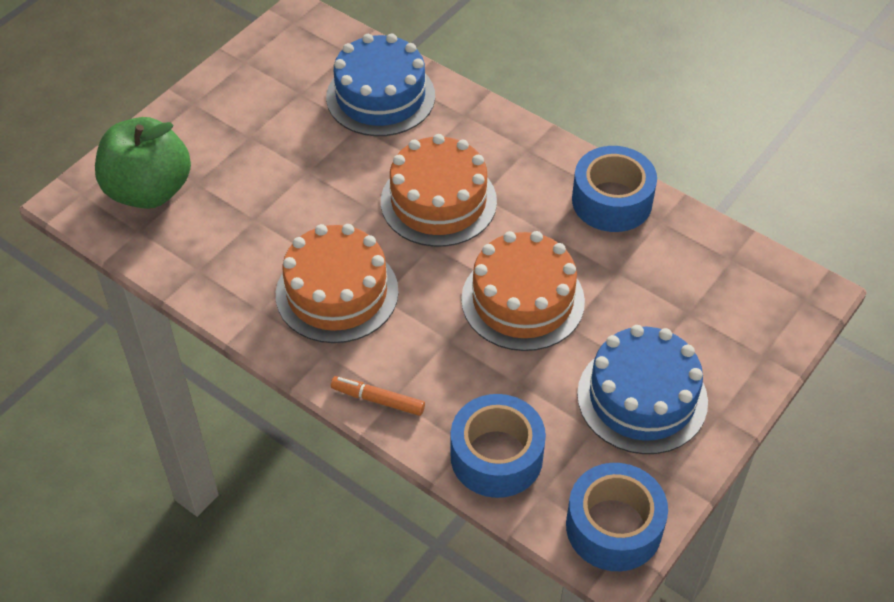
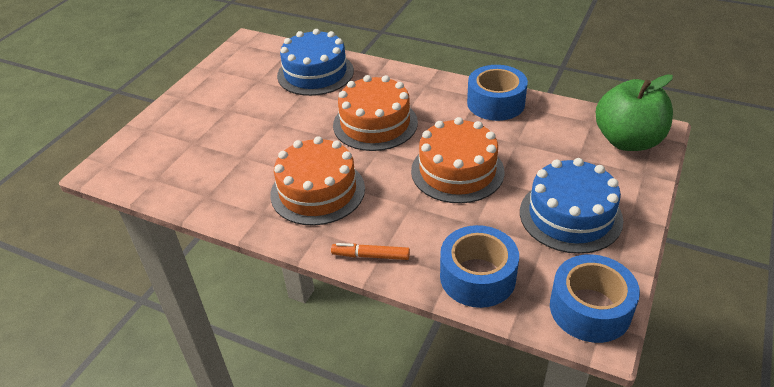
camera: 10 degrees left, 10 degrees down
(149, 190) = (159, 153): green apple -> green apple (627, 141)

